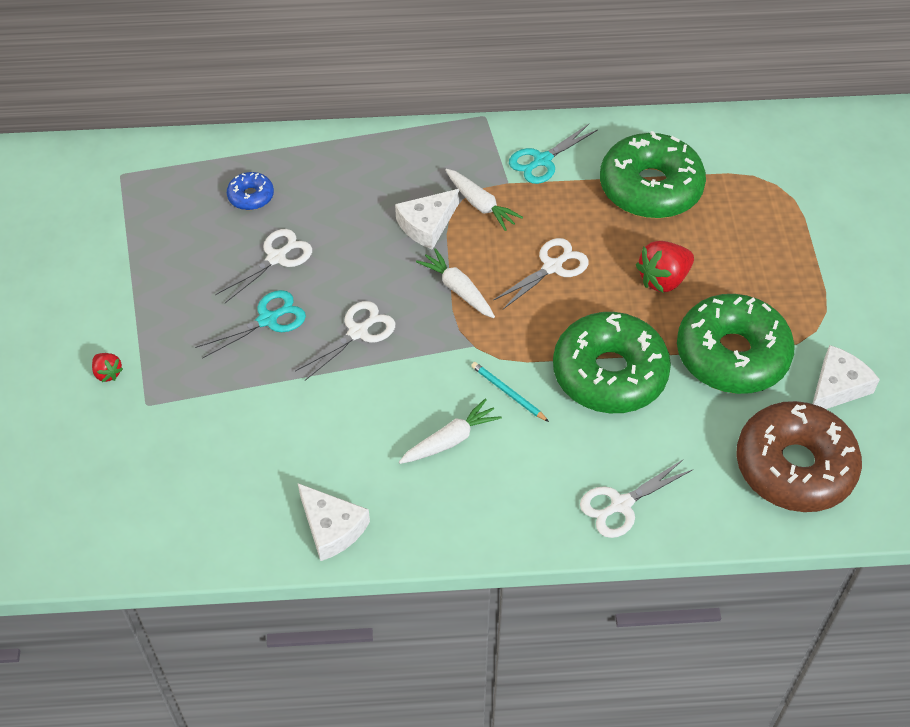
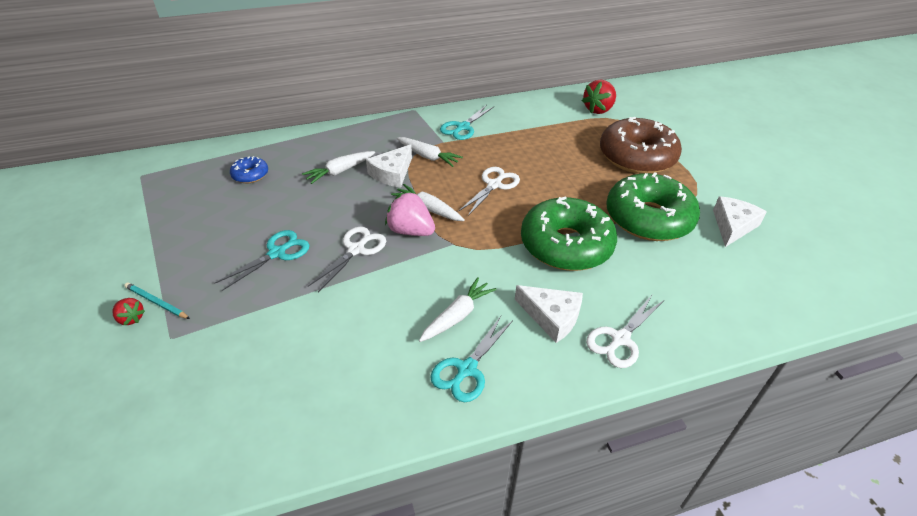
camera: 15 degrees left, 10 degrees down
(276, 258) = (277, 210): white scissors -> none
(332, 527) = (369, 413): white cheese -> white cheese (551, 317)
(362, 210) = (340, 171): none -> white carrot
(428, 318) = (410, 231): none -> pink strawberry
(441, 503) = (466, 369): none -> turquoise scissors
(508, 393) = (492, 272): turquoise pencil -> turquoise pencil (156, 302)
(650, 188) = (542, 132): green donut -> none
(663, 279) = (576, 181): red strawberry -> red strawberry (598, 110)
(794, 467) = (736, 284): brown donut -> brown donut (637, 157)

